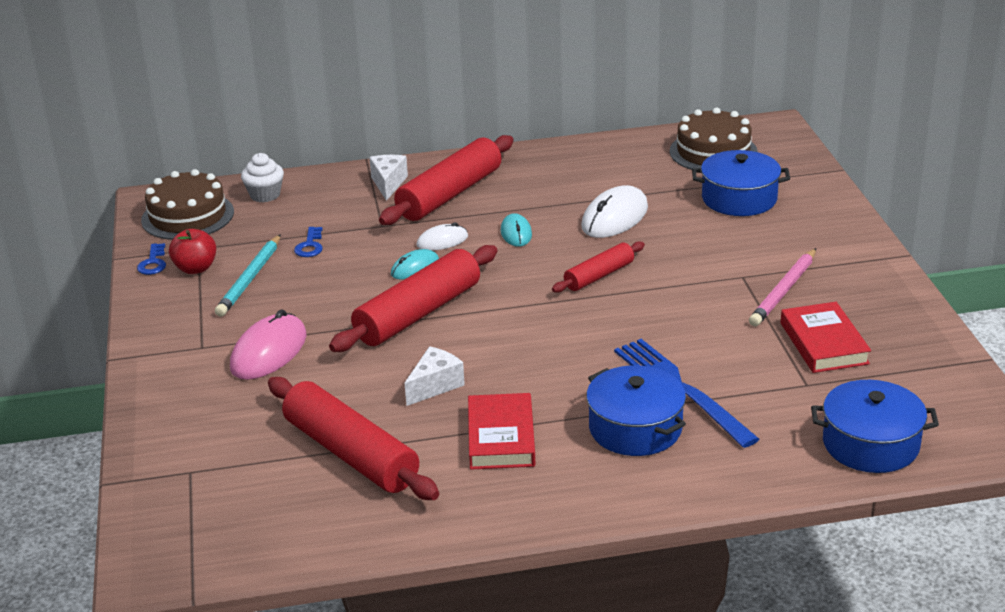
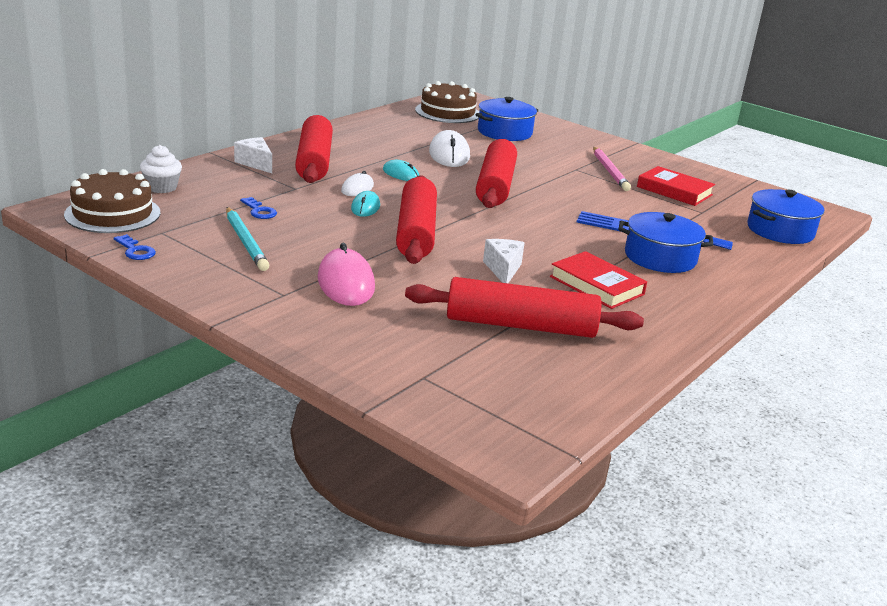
camera: 45 degrees left, 5 degrees down
(195, 268) = (184, 246): red apple -> none
(599, 275) = (495, 186): red rolling pin -> red rolling pin, size x1.80

